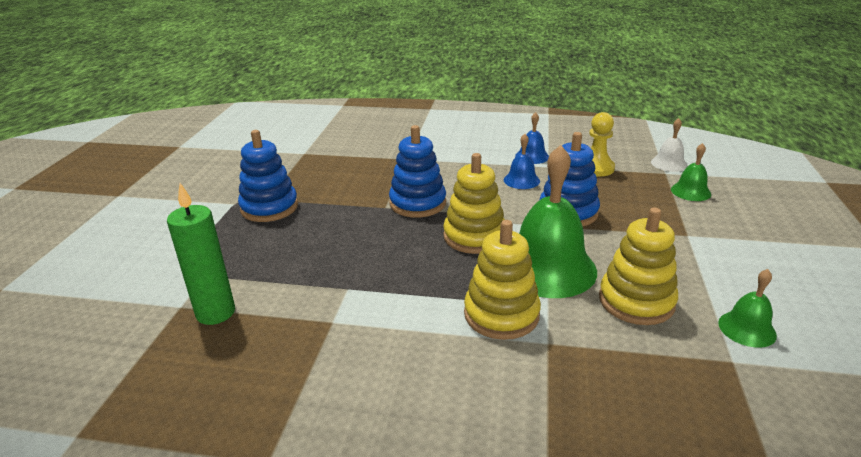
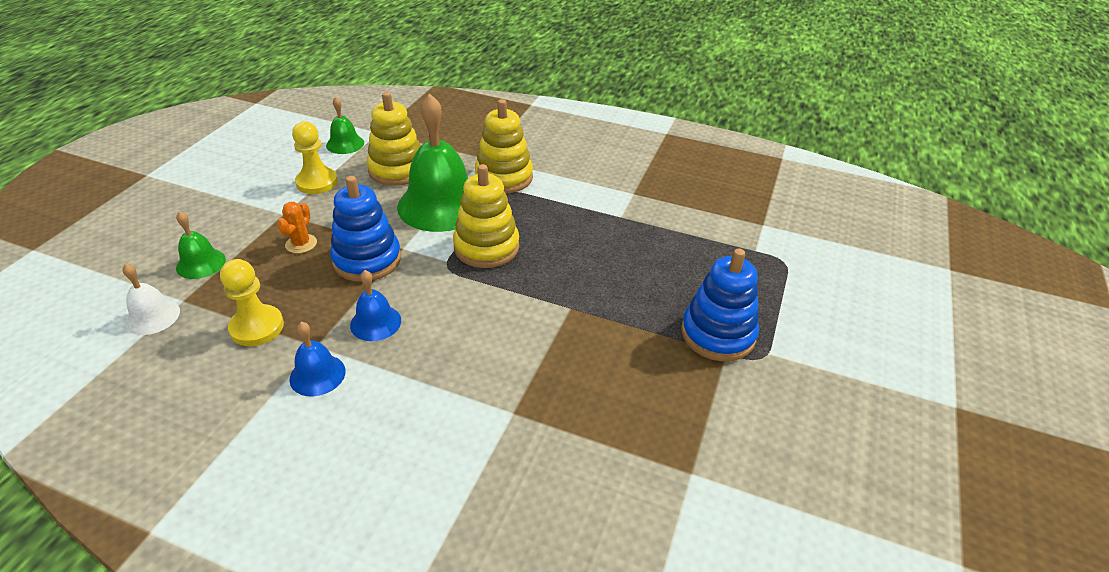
camera: 170 degrees left, 10 degrees up
(215, 313) = (729, 214): green candle -> none
(418, 203) = (528, 306): blue stacking toy -> none
(636, 214) = (301, 244): none -> orange cactus
(703, 270) = (317, 182): none -> yellow pawn

